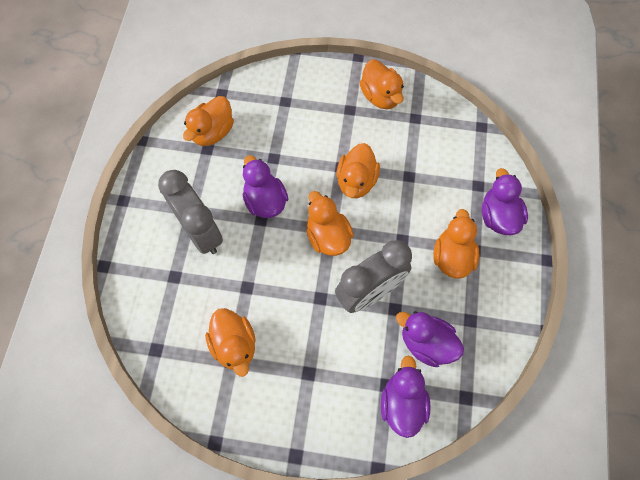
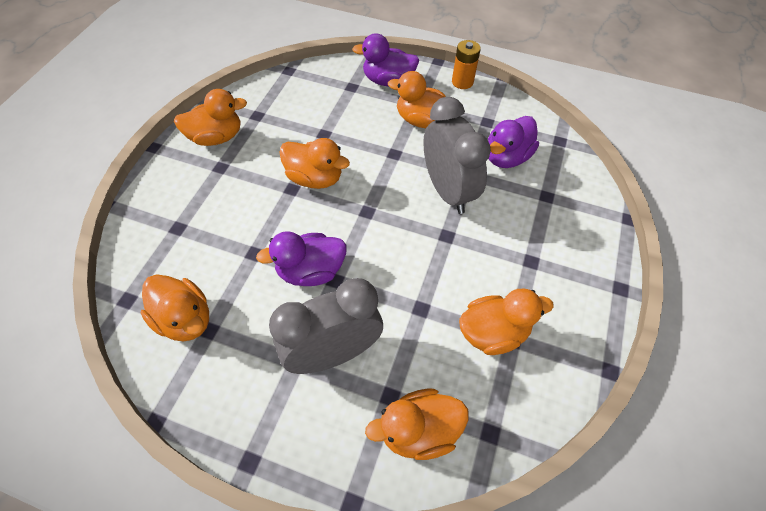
camera: 80 degrees left, 10 degrees down
(328, 236) = (375, 216): orange duck -> orange duck (418, 431)
(402, 403) = (565, 187): purple duck -> none
(522, 289) = (462, 82): none -> orange battery

